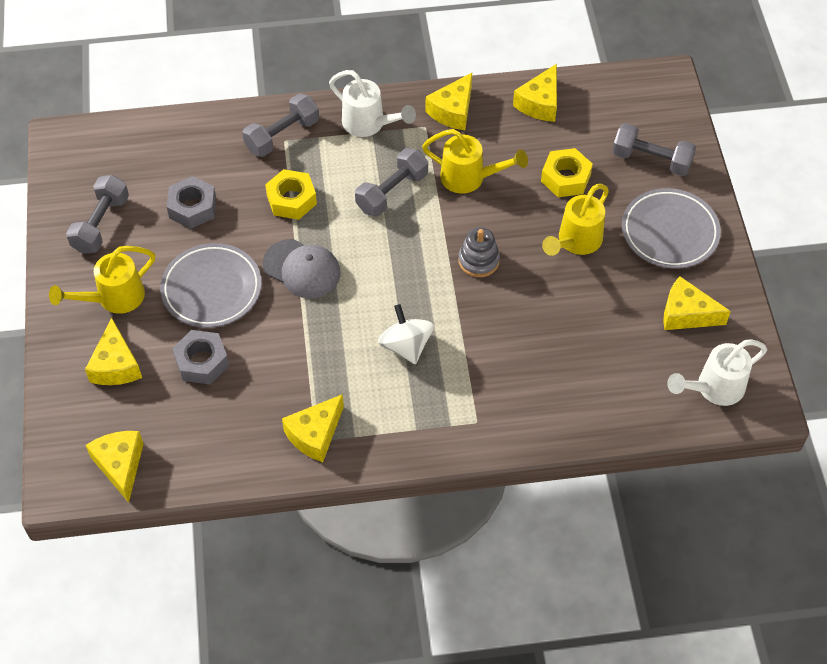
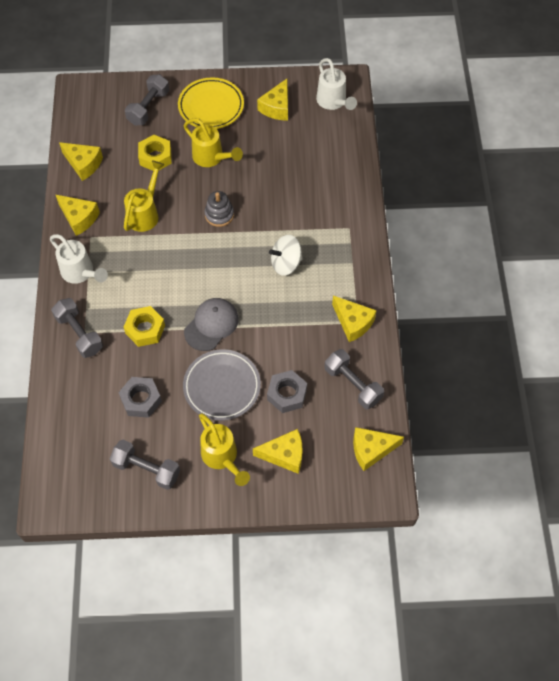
camera: 85 degrees left, 5 degrees up
(369, 124) = (81, 273): white watering can -> white watering can turned 90 degrees clockwise
(392, 192) = (149, 263): grey dumbbell -> grey dumbbell (353, 384)
(669, 232) = (211, 106): grey plate -> yellow plate

